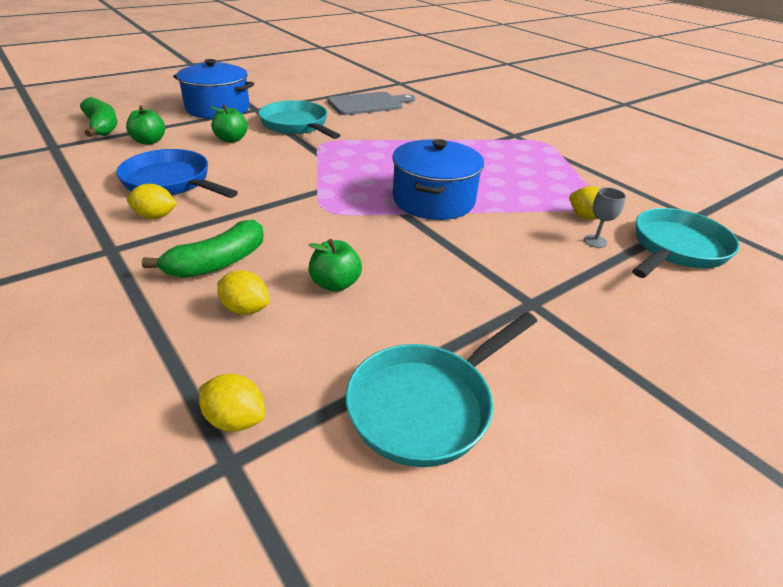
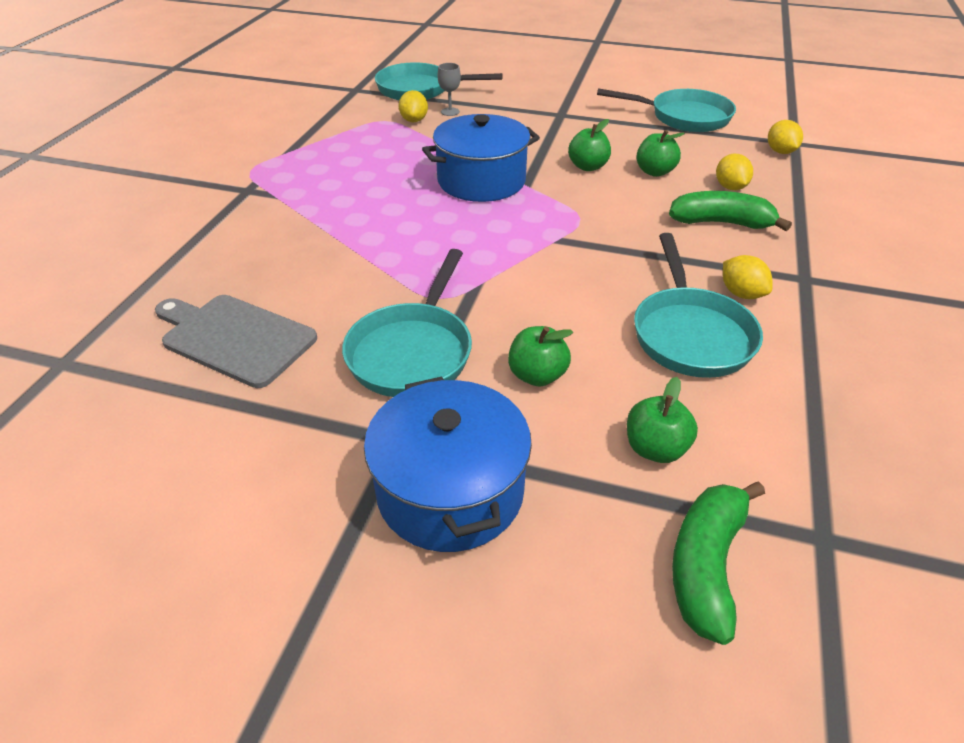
camera: 125 degrees left, 5 degrees up
(171, 182) = (690, 334): blue pan -> turquoise pan
(394, 254) = (588, 167): none -> green apple

